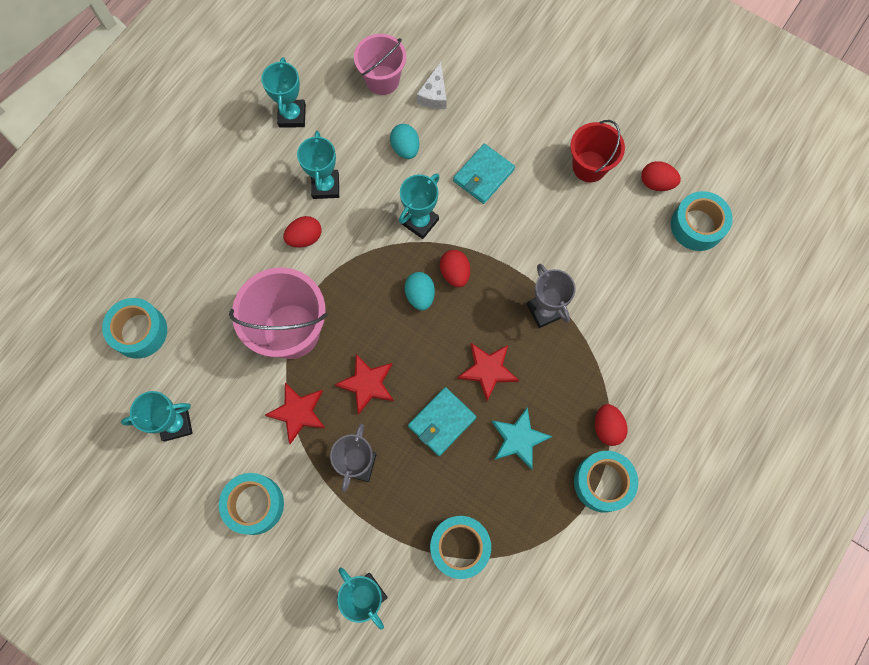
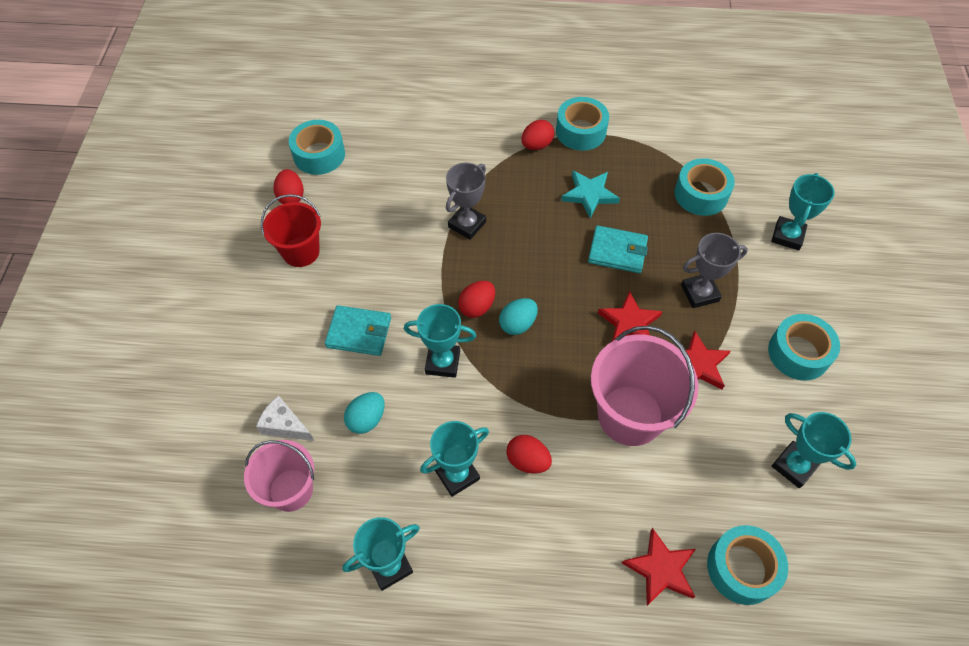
camera: 120 degrees left, 15 degrees down
(434, 95) = (285, 425): white cheese -> white cheese turned 135 degrees counterclockwise
(488, 370) = (549, 240): red star -> red star (661, 569)

